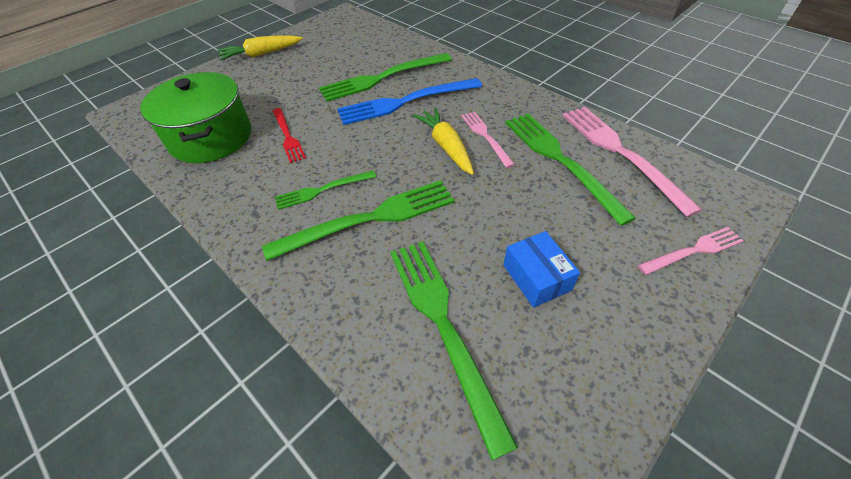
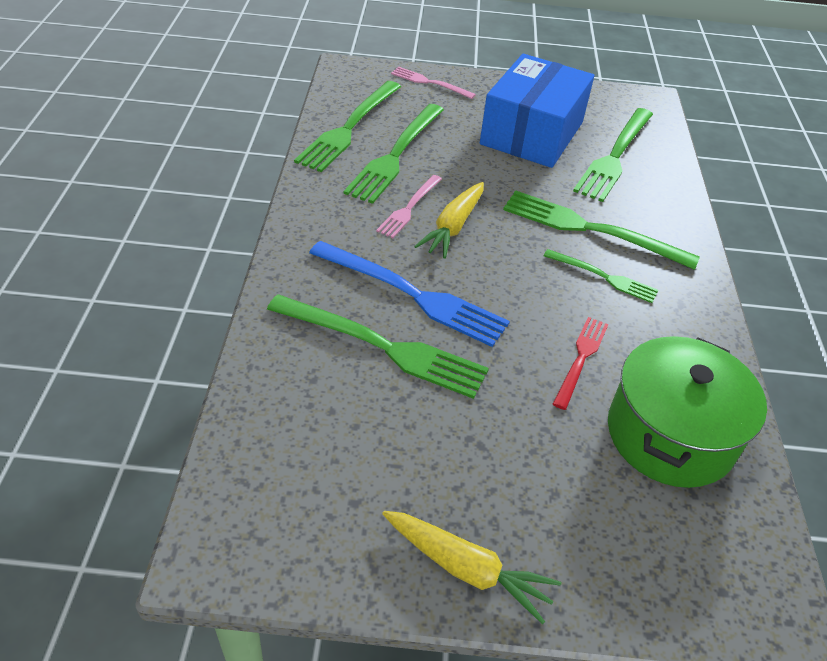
camera: 135 degrees left, 5 degrees down
(536, 277) = (531, 133): blue box -> blue box, size x2.15
(620, 153) = (349, 128): pink fork -> green fork

